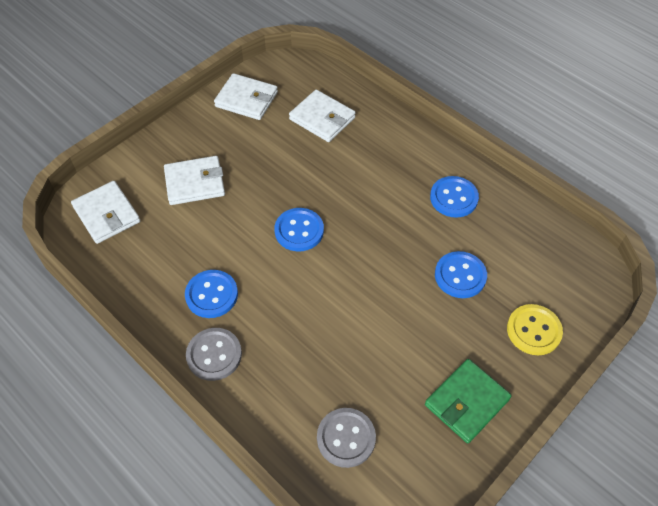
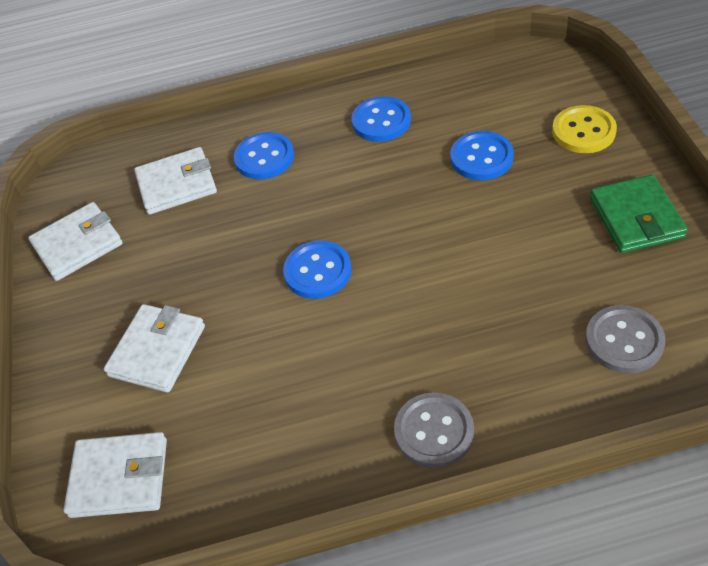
camera: 50 degrees left, 5 degrees down
(211, 295) = (343, 399): blue button -> blue button (264, 158)

